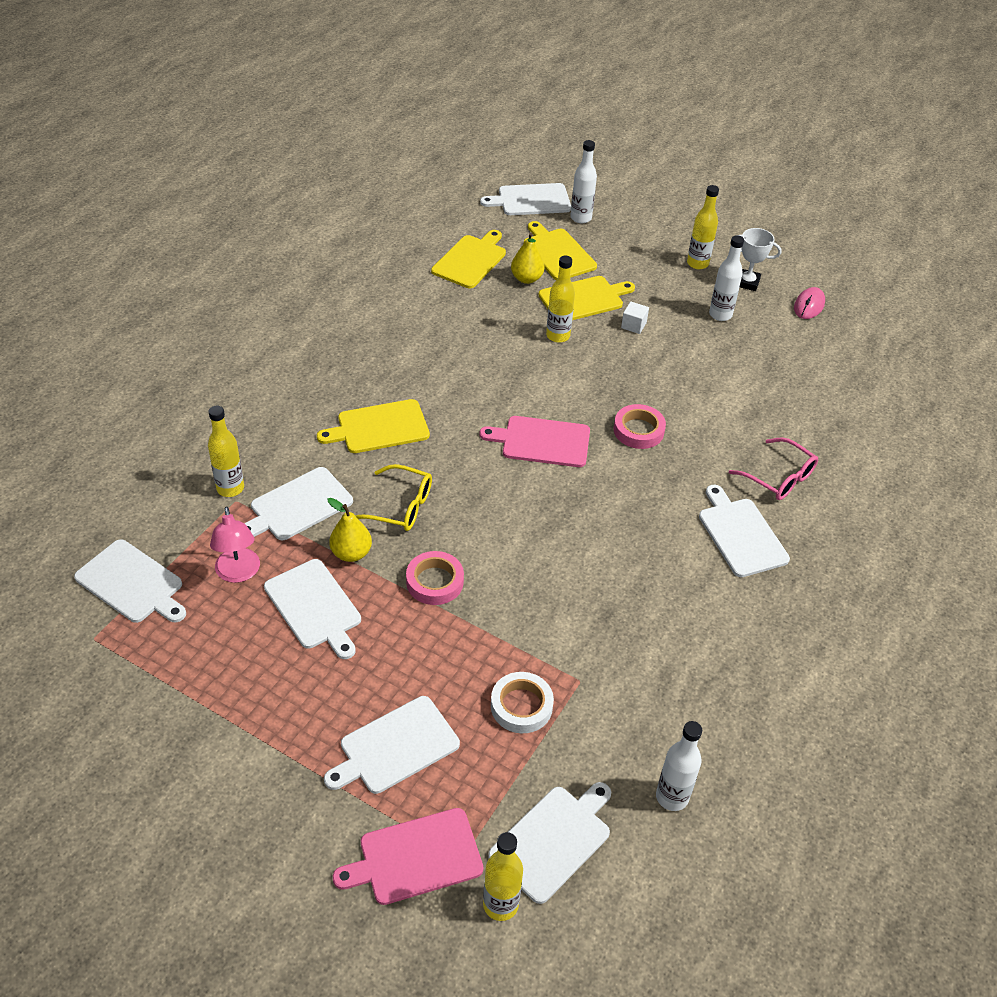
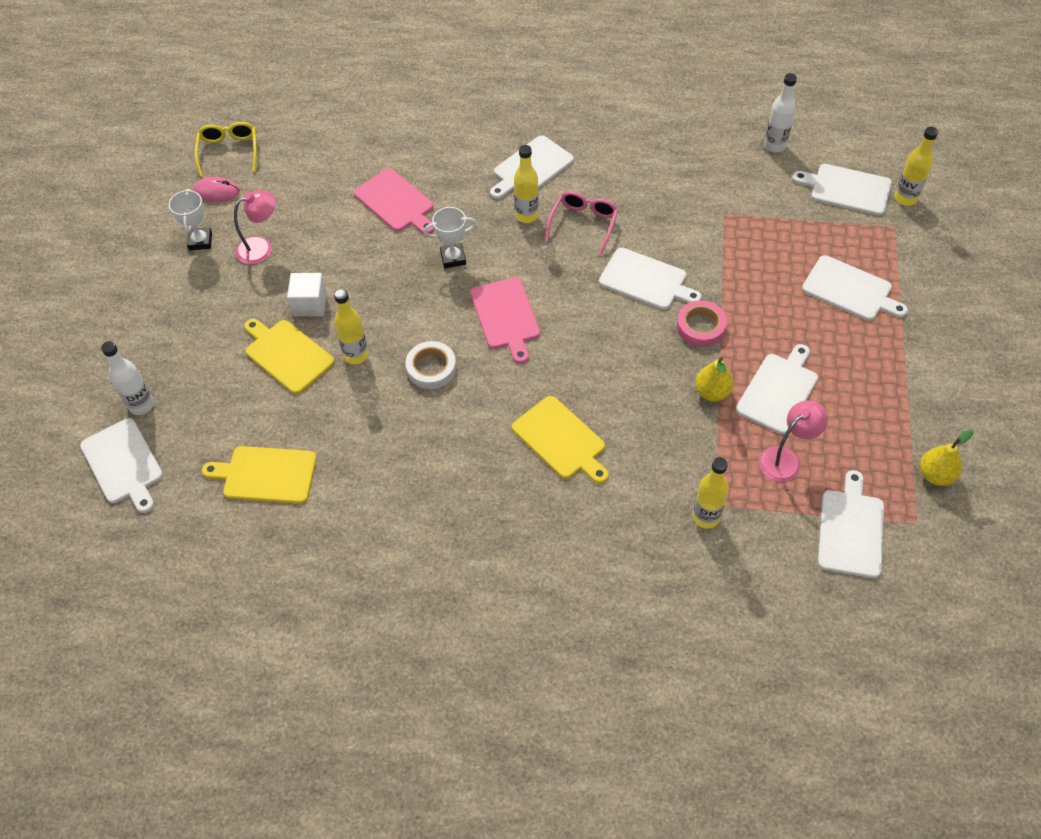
camera: 110 degrees left, 10 degrees up
(298, 506) = (690, 454): white cutting board -> white cutting board (646, 280)
(400, 506) = (642, 382): yellow glasses -> yellow glasses (229, 151)
(416, 858) = (912, 247): pink cutting board -> pink cutting board (396, 202)
(521, 706) = (768, 237): white tape -> white tape (431, 368)
(526, 279) = (275, 413): yellow pear -> yellow pear (935, 475)
(557, 253) = (217, 403): yellow cutting board -> none
(633, 325) = (310, 304): white cube -> white cube, size x1.50
(638, 430) = (453, 258): pink tape -> white trophy
(697, 263) = (185, 285): yellow bottle -> yellow bottle (526, 215)
(720, 315) = (261, 247): white bottle -> pink lamp
(779, 477) = (456, 161): pink glasses -> pink glasses (583, 224)

